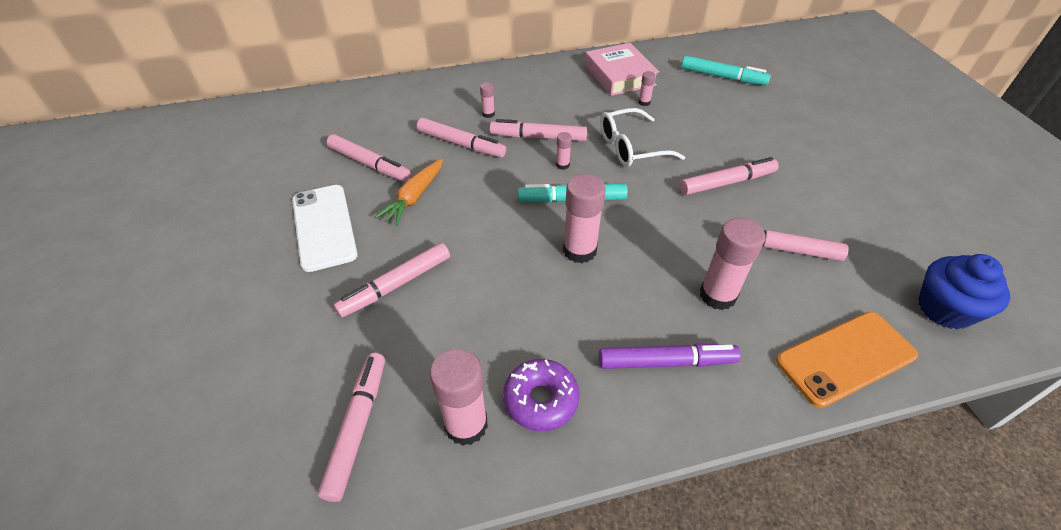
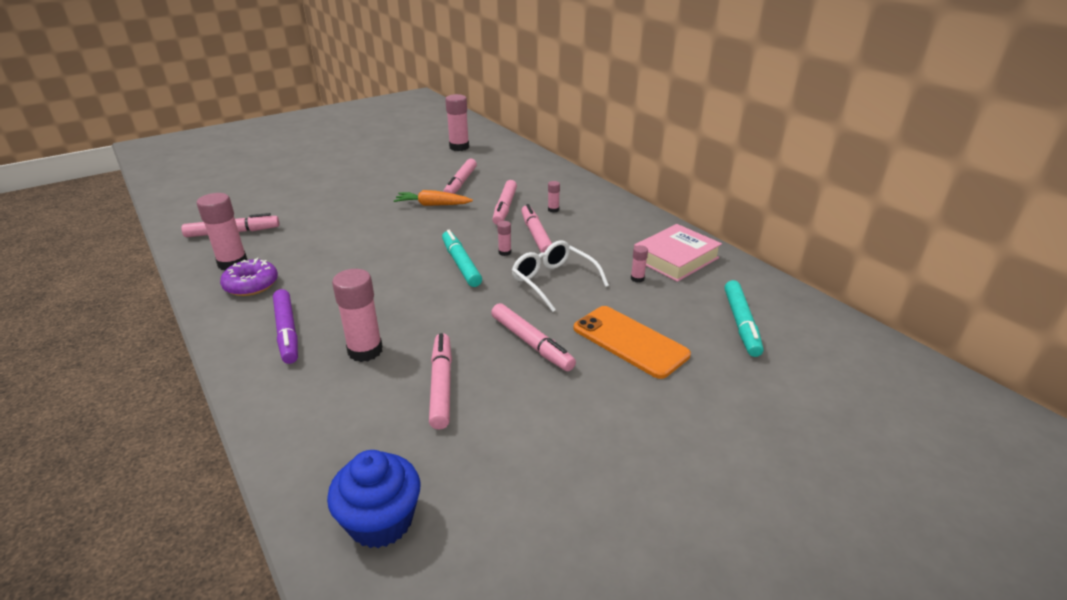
camera: 70 degrees right, 15 degrees down
(324, 227) = (390, 185): white phone -> none
(396, 285) = (344, 218): pink marker -> none
(579, 250) = (400, 277): pink glue stick -> pink glue stick (459, 147)
(845, 358) = (299, 434): orange phone -> orange phone (630, 341)

